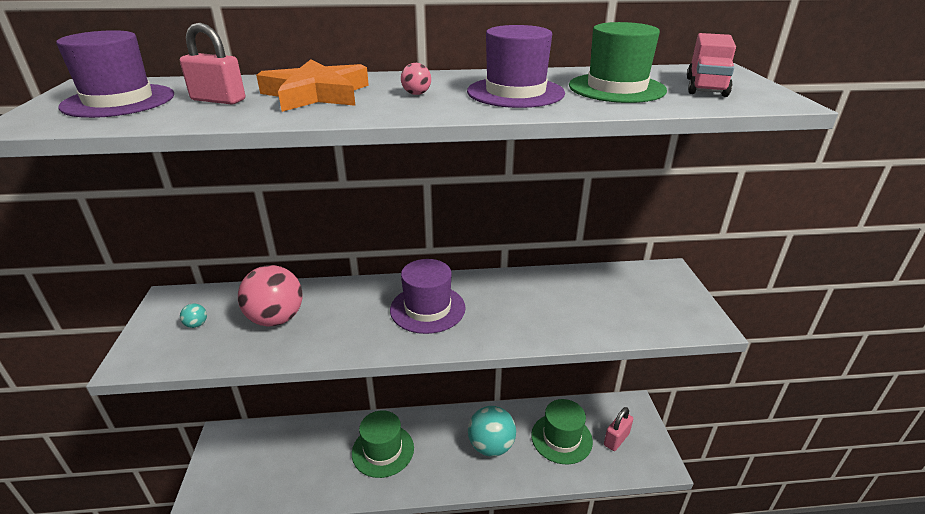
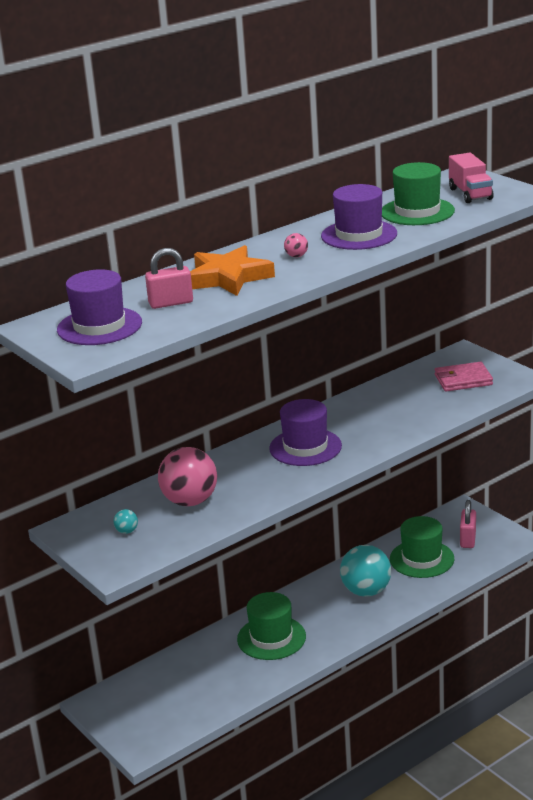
camera: 30 degrees left, 5 degrees down
(643, 301) = (463, 380): none -> pink wallet

